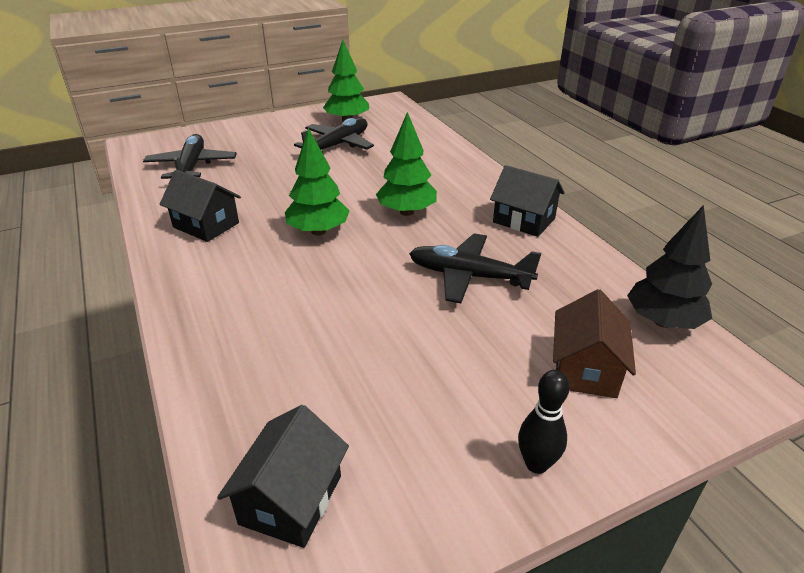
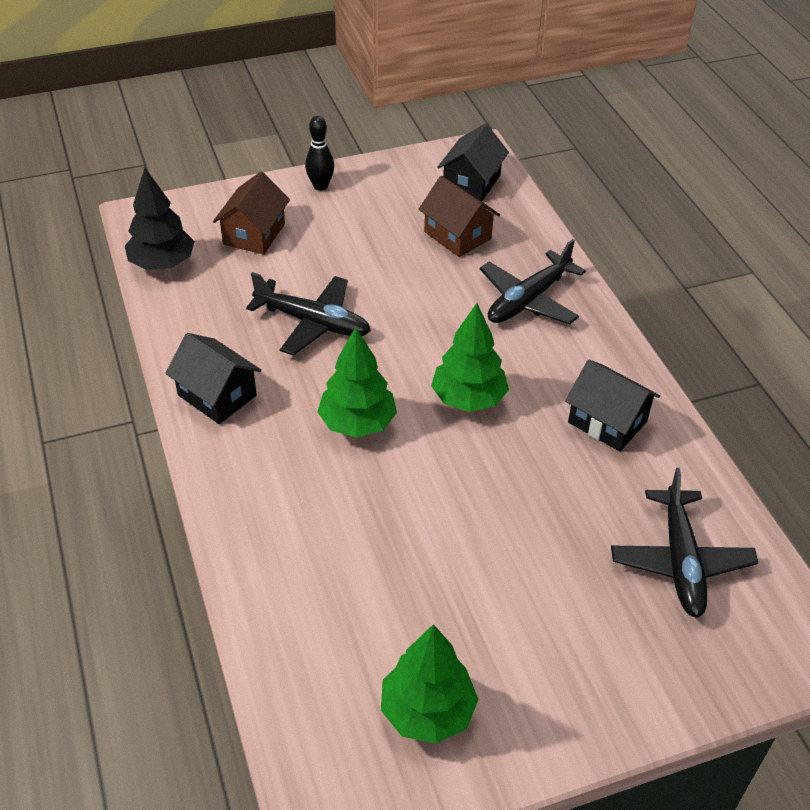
camera: 175 degrees left, 10 degrees up
(320, 392) = (457, 235): none -> brown house
(338, 145) = (446, 609): black plane -> black plane (528, 300)

